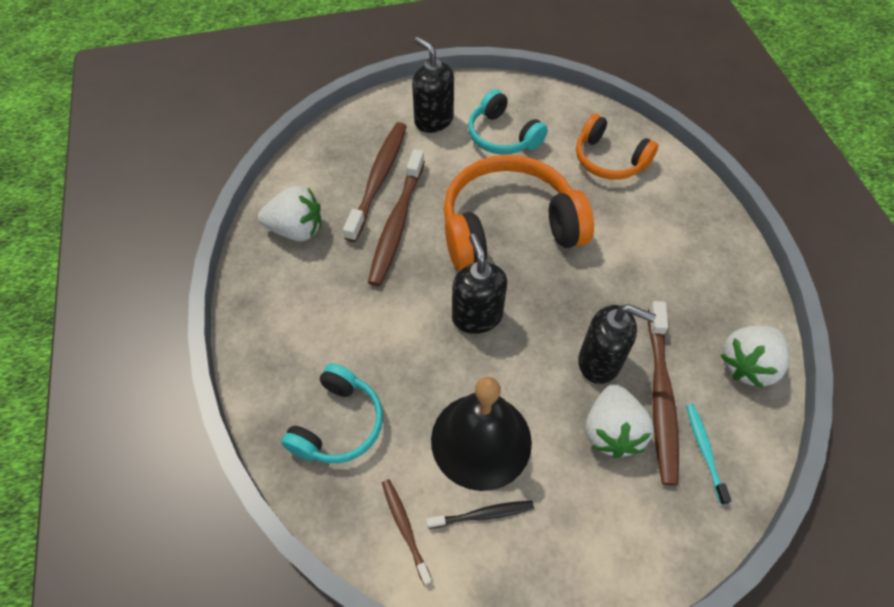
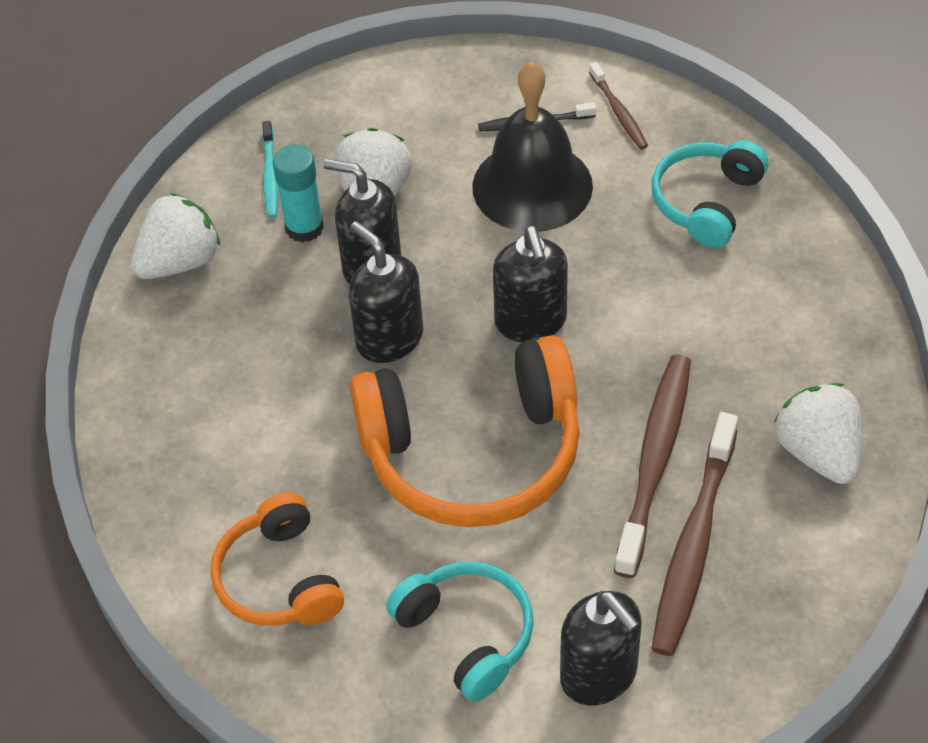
camera: 175 degrees left, 5 degrees down
(296, 229) = (818, 452): white strawberry -> white strawberry turned 60 degrees clockwise
(575, 303) = (389, 338): none -> black soap dispenser
(609, 159) = (279, 579): orange headphones -> orange headphones turned 150 degrees counterclockwise
(660, 397) = (304, 227): brown toothbrush -> turquoise glue stick

